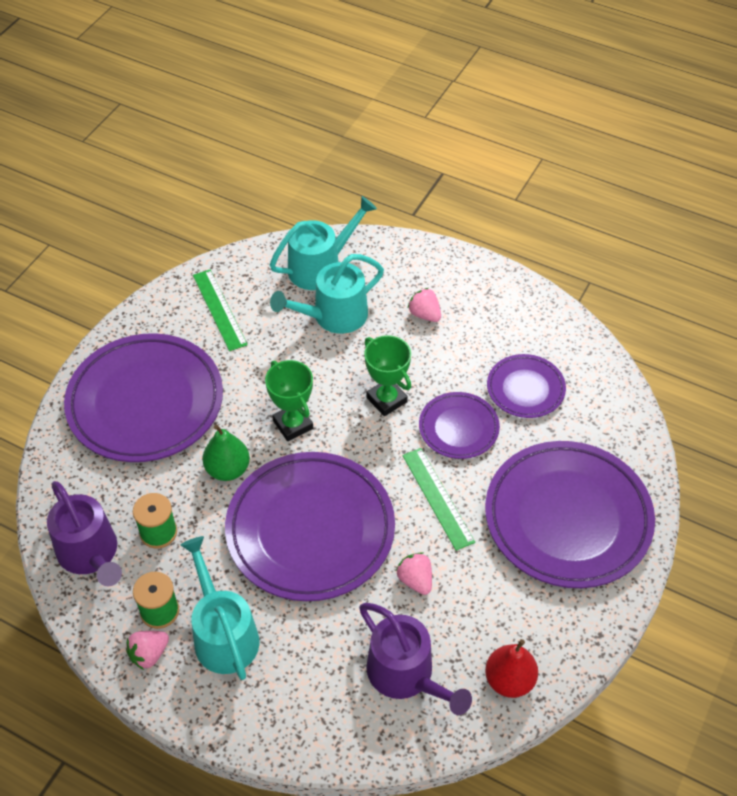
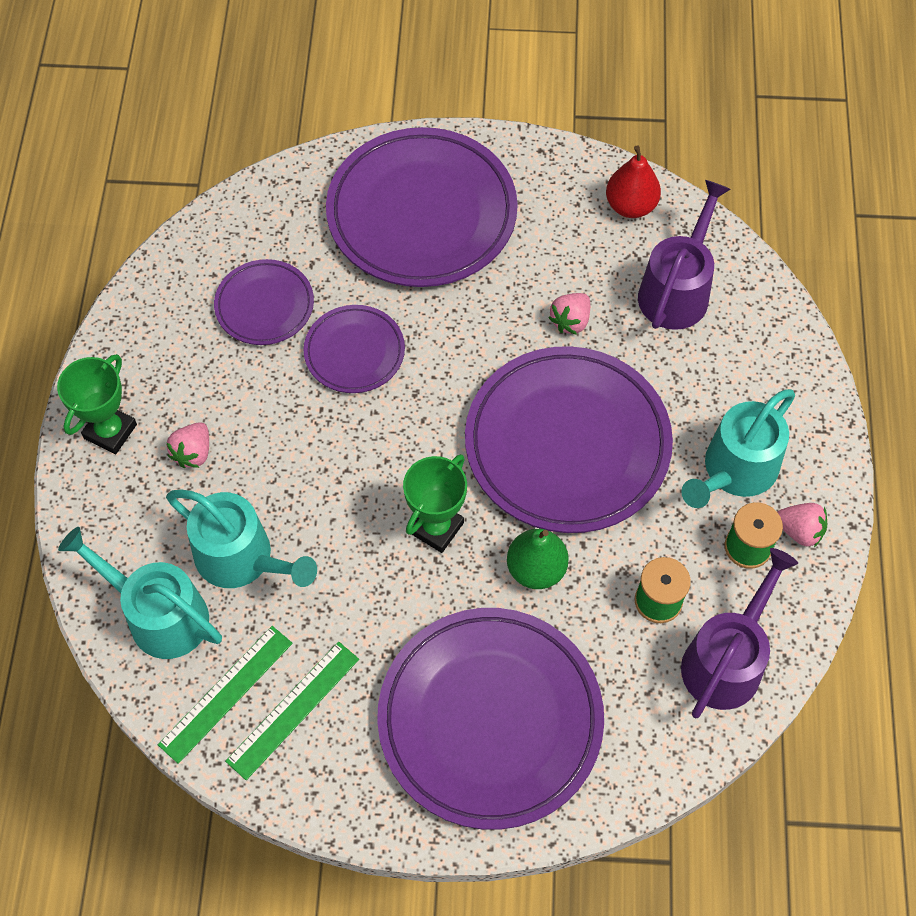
camera: 115 degrees left, 10 degrees up
(386, 400) = (349, 441): green trophy -> green trophy (110, 431)
(438, 498) = (459, 338): green ruler -> green ruler (226, 693)

